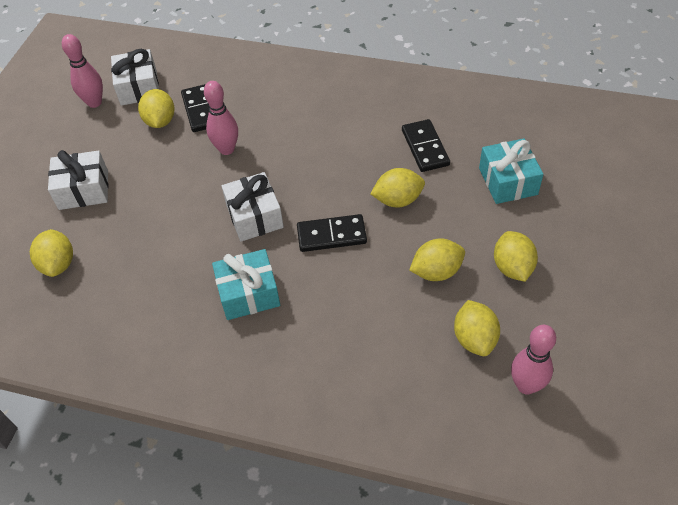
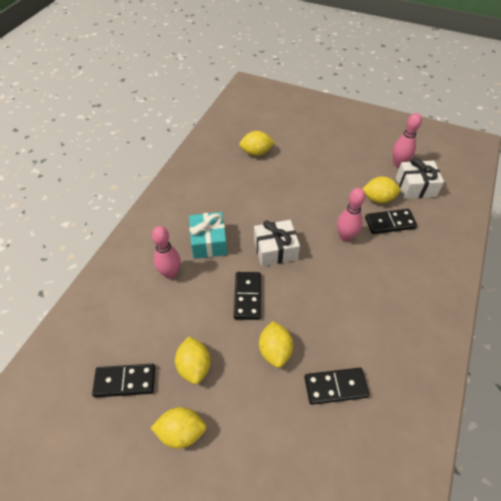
camera: 95 degrees right, 0 degrees up
(83, 190) = (314, 161): white gift -> none
(474, 338) = (125, 381): yellow lemon -> black domino
(508, 181) = (282, 458): turquoise gift -> none
(526, 385) = (72, 410): pink bowling pin -> pink bowling pin (170, 273)

